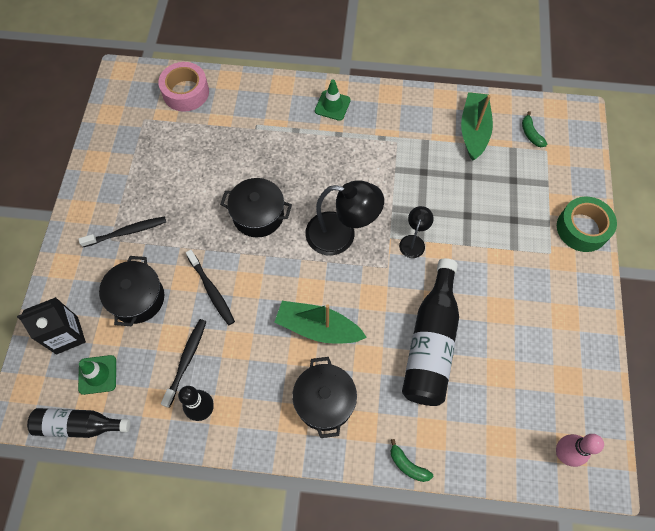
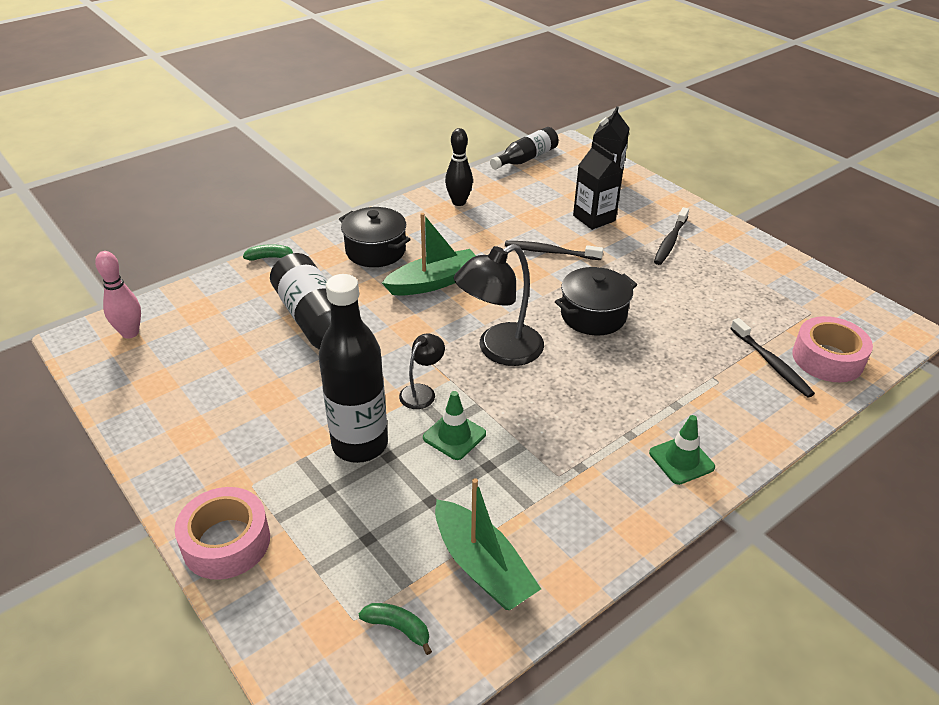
camera: 135 degrees right, 25 degrees down
(97, 374) = (553, 178): green traffic cone -> green traffic cone (454, 436)
(137, 298) = (594, 218): black pot -> black carton
(186, 360) = (507, 213): black toothbrush -> black toothbrush (771, 363)
(413, 241) = (422, 392): black lamp -> black lamp turned 120 degrees counterclockwise
(476, 234) = (360, 444): none -> black bottle
(582, 228) = (226, 542): green tape -> pink tape

